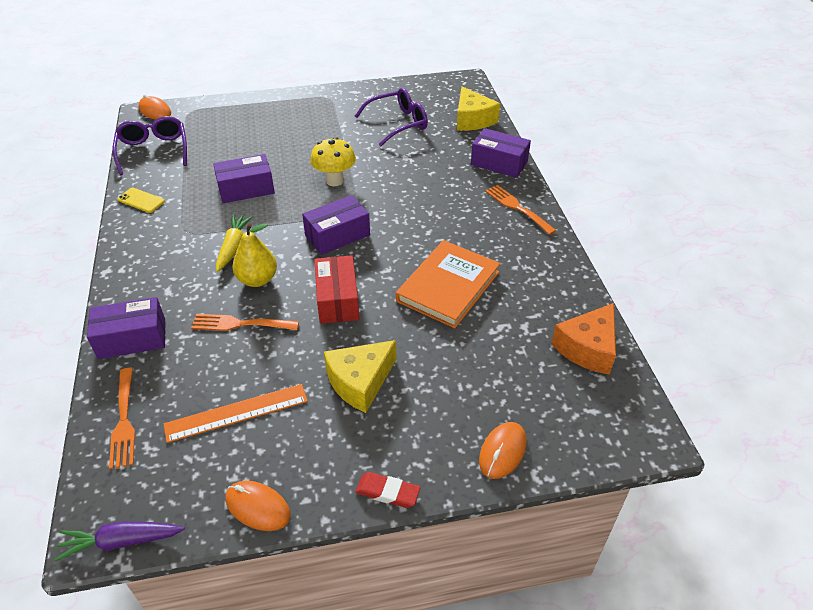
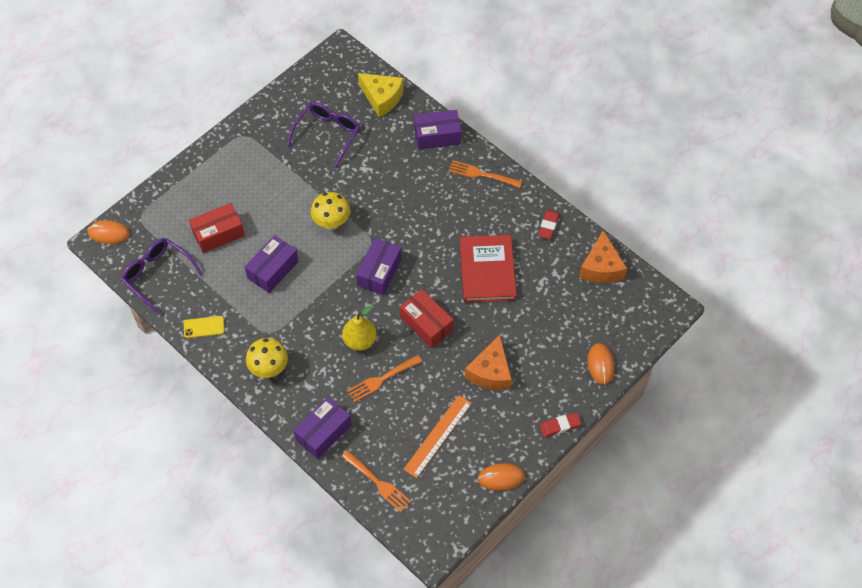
camera: 35 degrees left, 15 degrees up
(121, 541) = (448, 540): purple carrot -> none
(152, 258) = (269, 369): none -> yellow mushroom
(233, 146) = (218, 233): none -> red box
(233, 247) = (316, 325): yellow carrot -> none
(360, 382) = (490, 372): yellow cheese -> orange cheese
(448, 286) = (487, 271): orange book -> red book
(554, 280) = (548, 226): none -> red eraser

